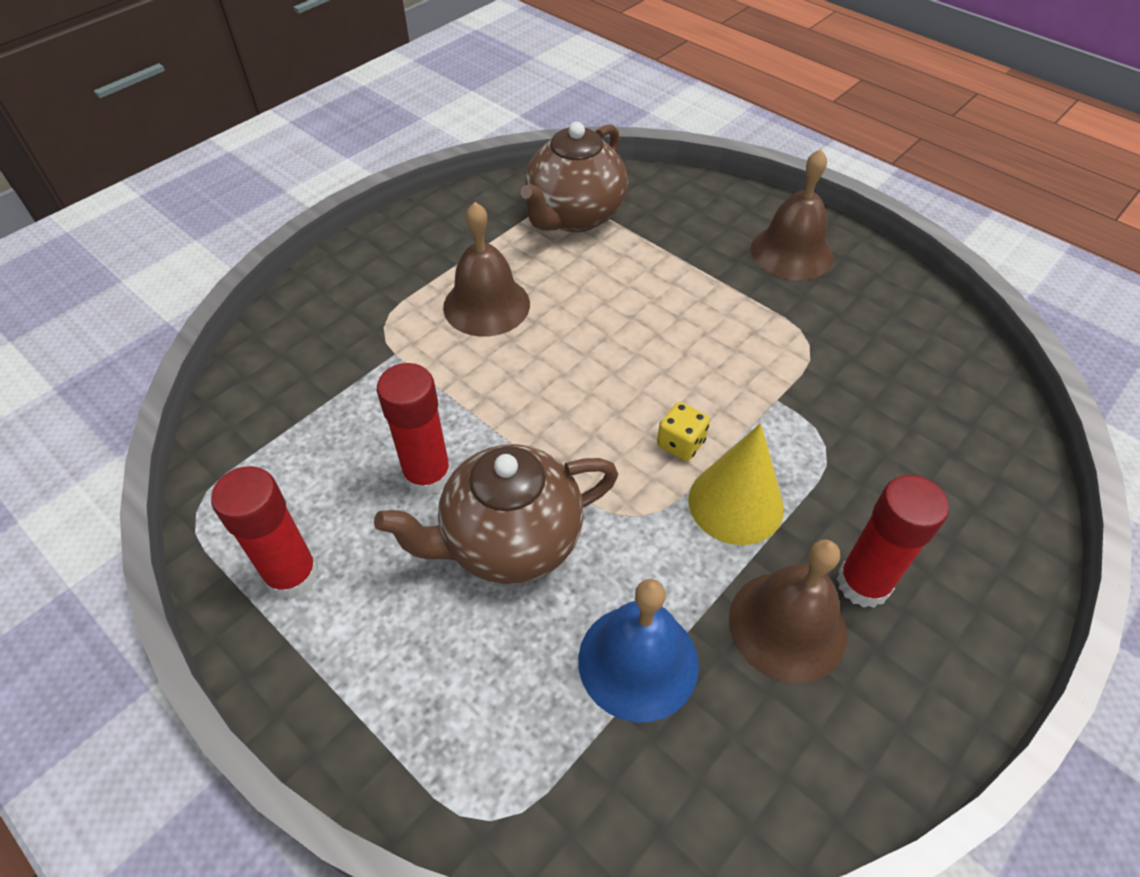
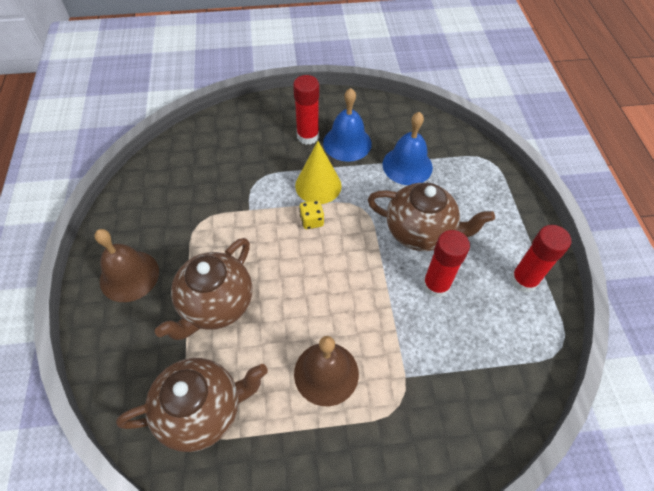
camera: 140 degrees left, 5 degrees up
(670, 286) = (216, 305): none -> brown teapot
(787, 625) = (347, 143): brown bell -> blue bell

